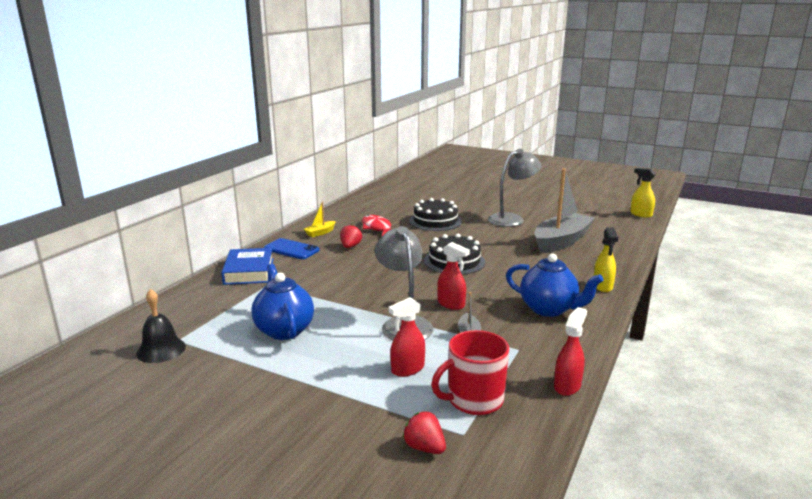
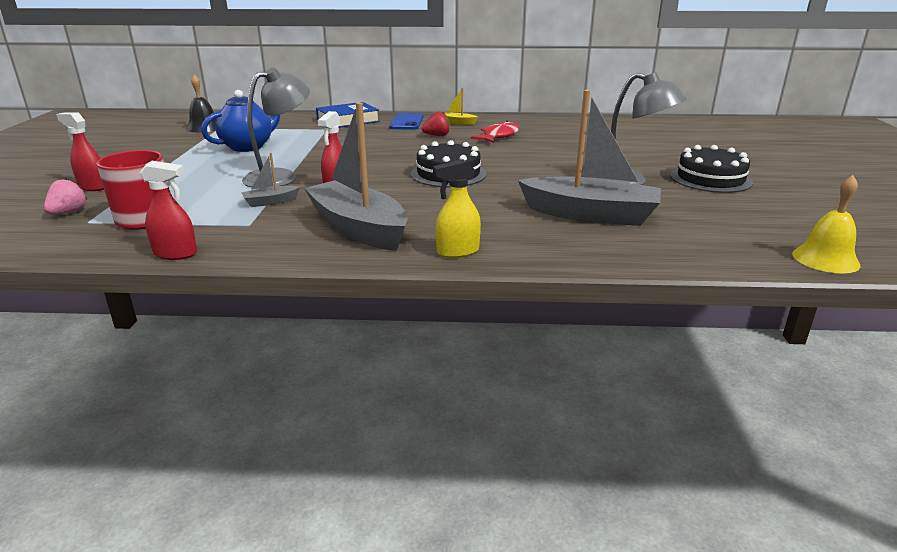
camera: 65 degrees right, 5 degrees up
(407, 369) = (194, 190): red spray bottle -> red spray bottle (93, 187)
(424, 447) = (68, 212): red strawberry -> pink strawberry
(435, 221) = (557, 152): black cake -> black cake (710, 179)
(549, 309) = (358, 228): blue teapot -> grey boat
(640, 214) = (825, 259): yellow spray bottle -> yellow bell

